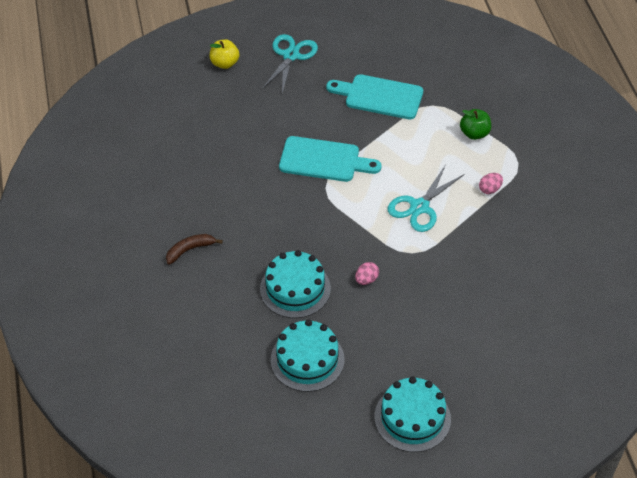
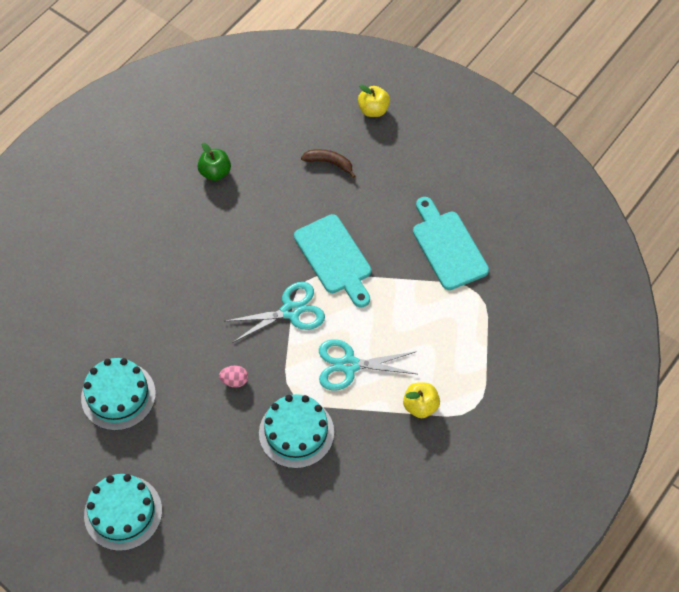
camera: 50 degrees right, 10 degrees up
(190, 250) = (156, 235): brown banana -> brown banana (329, 163)
(291, 55) = (429, 148): turquoise scissors -> turquoise scissors (291, 311)
(295, 289) = (181, 336): turquoise cake -> turquoise cake (296, 432)
(474, 133) = (475, 349): green apple -> green apple (215, 172)
(490, 189) = (420, 406): pink egg -> yellow apple

